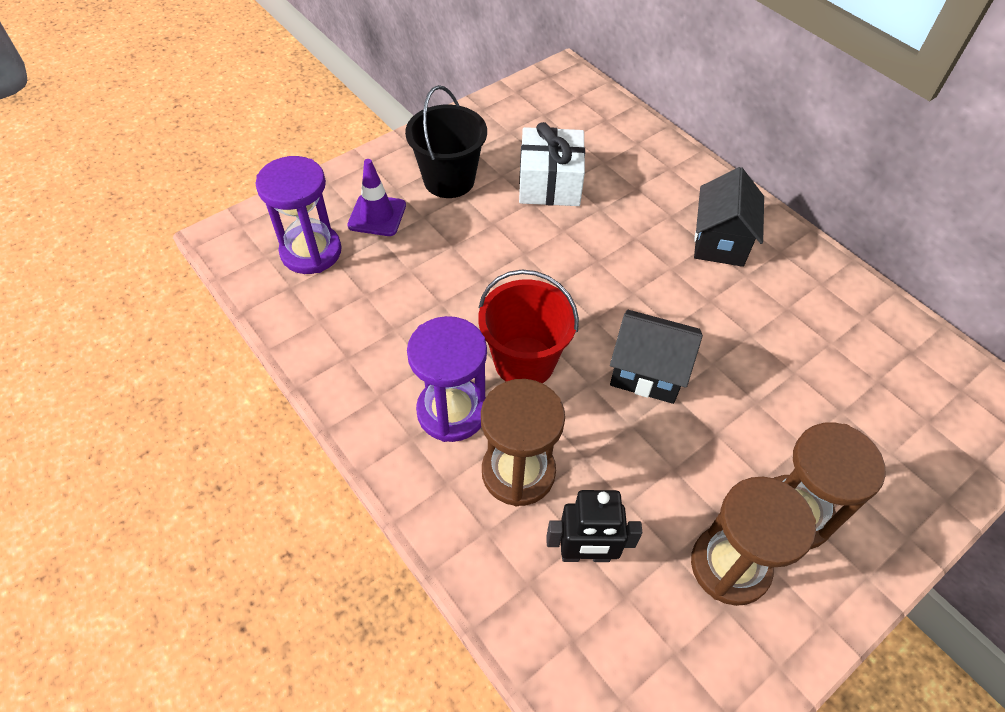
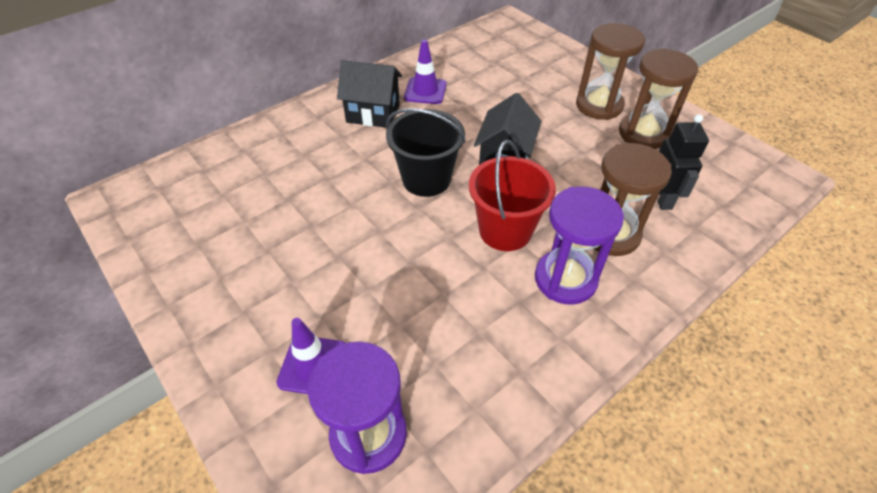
camera: 90 degrees left, 5 degrees down
(449, 180) = (265, 297): black bucket -> black bucket (426, 179)
(549, 184) = (287, 212): white gift -> none
(779, 294) = (425, 91): none -> purple traffic cone

